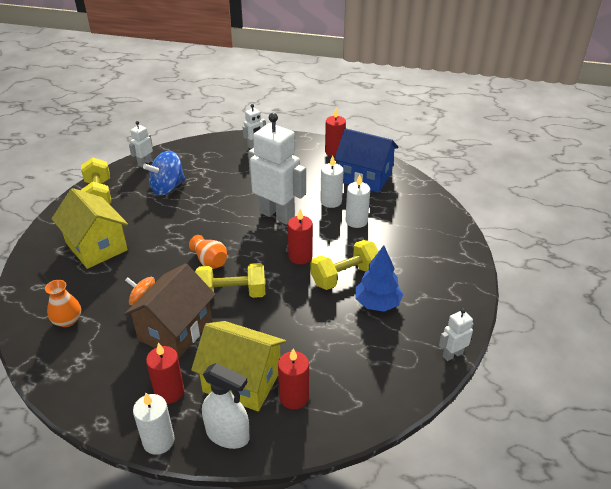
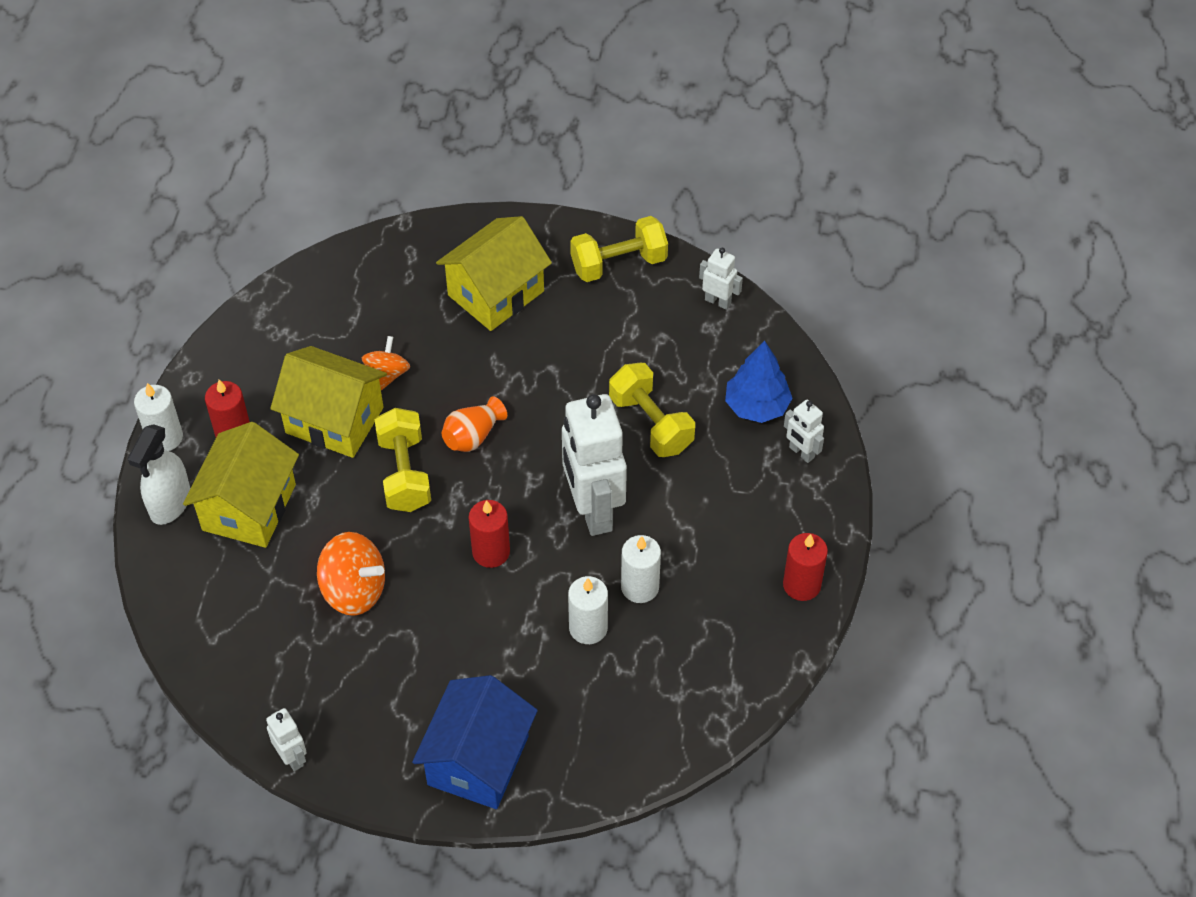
camera: 85 degrees right, 15 degrees up
(67, 320) = (349, 301): orange vase -> none
(167, 188) = (650, 347): blue spinning top -> none
(175, 330) = (334, 420): brown house -> yellow house
(277, 215) = (593, 510): white robot -> white robot turned 135 degrees clockwise
(294, 397) = (222, 566): red candle -> none
(322, 321) = (354, 590): none -> orange spinning top
(344, 276) = (448, 615): yellow dumbbell -> yellow dumbbell (651, 423)
(365, 177) = (722, 639): blue house -> blue house (478, 760)
(377, 303) = (391, 661): blue tree -> blue tree (756, 406)

